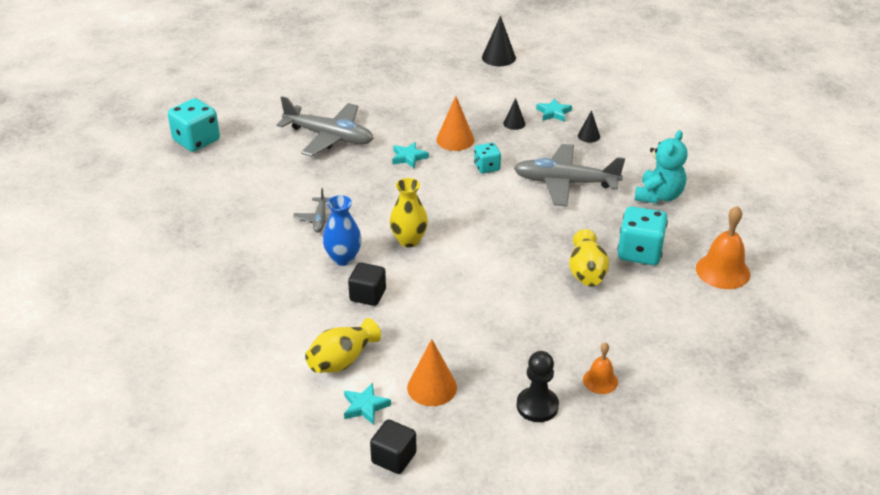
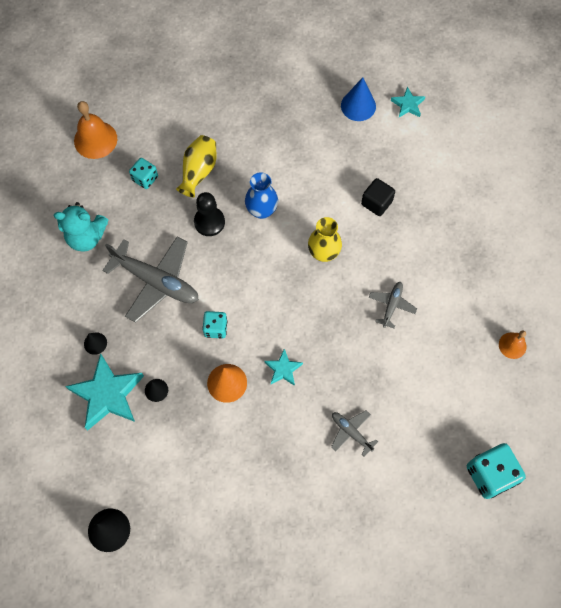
camera: 160 degrees left, 30 degrees up
(329, 137) = (351, 432): grey plane -> grey plane, size x0.50
(342, 360) = (413, 147): yellow vase -> none
(343, 258) = (384, 249): blue vase -> blue vase (261, 210)
(394, 458) = (401, 63): black cube -> none
(432, 387) = (358, 106): orange cone -> blue cone
(537, 406) = (295, 71): black pawn -> black pawn (209, 222)
(553, 113) = (107, 394): turquoise star -> turquoise star, size x1.97
(600, 381) = (244, 76): orange bell -> orange bell (512, 345)
(639, 252) = (145, 178): turquoise dice -> turquoise dice, size x0.58
(659, 196) = (86, 237): turquoise teddy bear -> turquoise teddy bear turned 135 degrees counterclockwise

